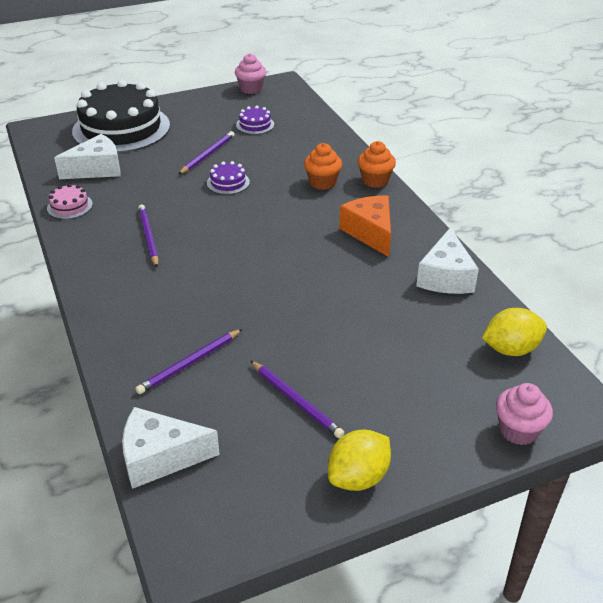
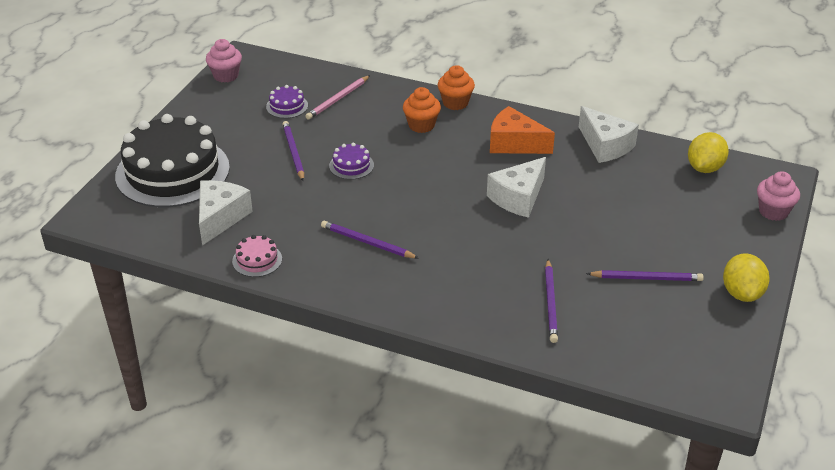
camera: 45 degrees left, 0 degrees up
(160, 457) = (630, 365): white cheese -> white cheese (518, 197)
(295, 137) = (338, 99): none -> pink pencil

